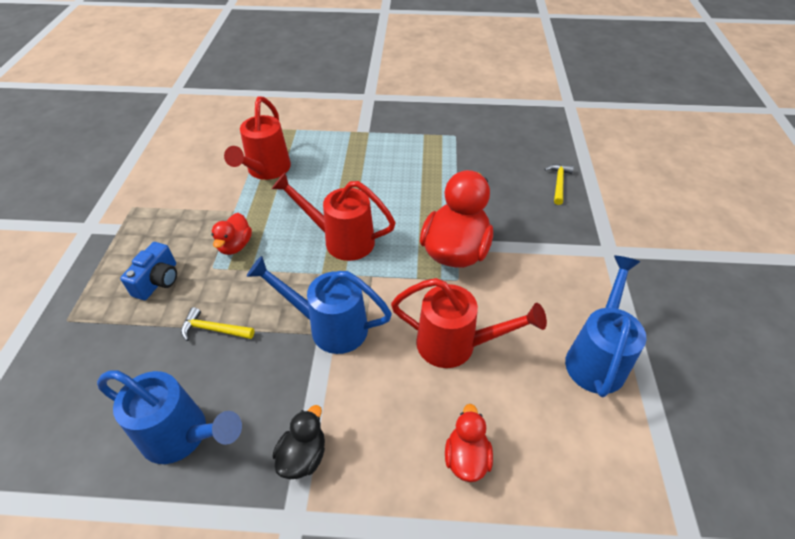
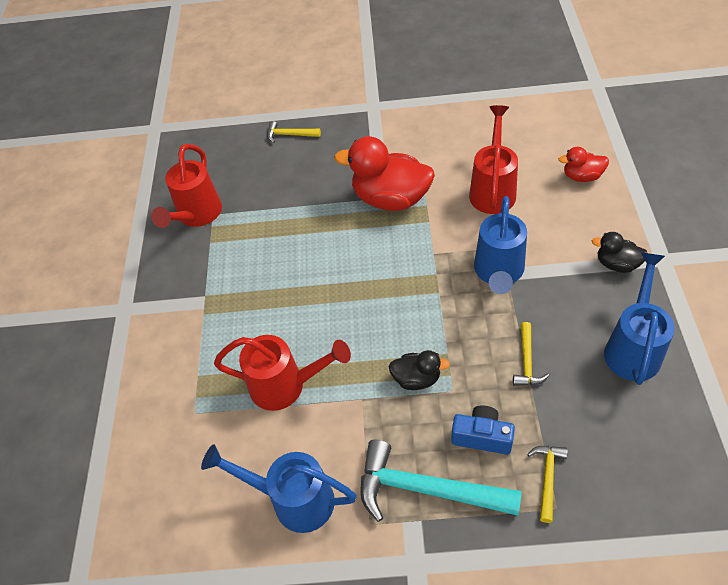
camera: 90 degrees left, 5 degrees up
(94, 320) = (547, 478): none -> yellow hammer
(136, 239) = (426, 489): none -> turquoise hammer
(235, 246) = (416, 379): red duck -> black duck
(341, 240) = (392, 285): red watering can -> red watering can (197, 215)
(596, 357) = (481, 115): blue watering can -> blue watering can (293, 500)

